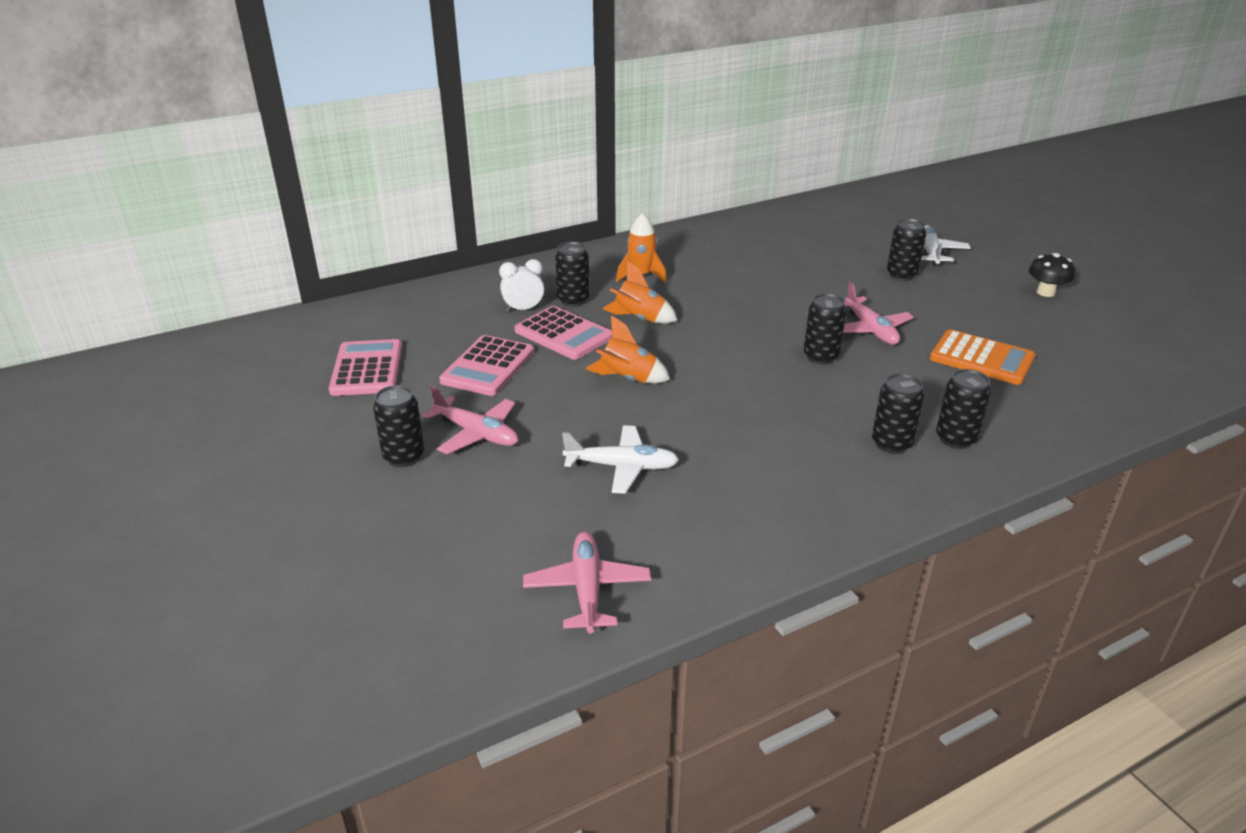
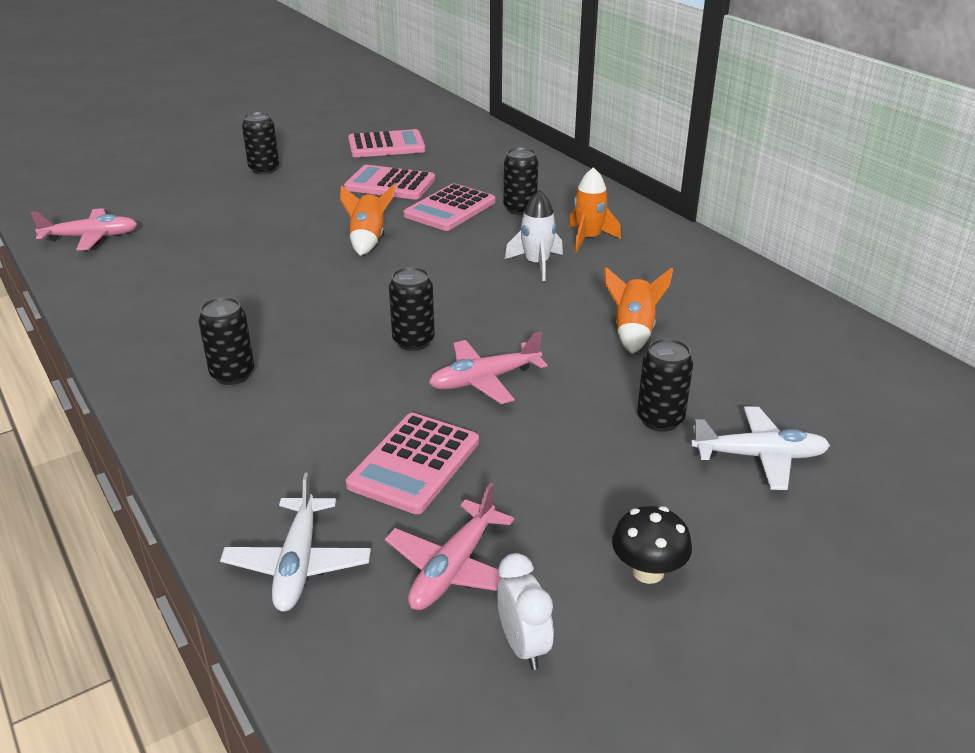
camera: 85 degrees right, 0 degrees up
(477, 433) = (289, 189): pink plane -> pink plane (453, 569)
(523, 309) = (496, 189): white clock -> white clock (523, 646)
(622, 467) = (231, 243): white plane -> white plane (298, 564)
(639, 319) = (486, 241): orange rocket -> orange rocket (633, 331)
(686, 299) = (536, 264): none -> white rocket
(955, 439) = (232, 418): black can -> none
(981, 358) = (414, 463): orange calculator -> pink calculator

